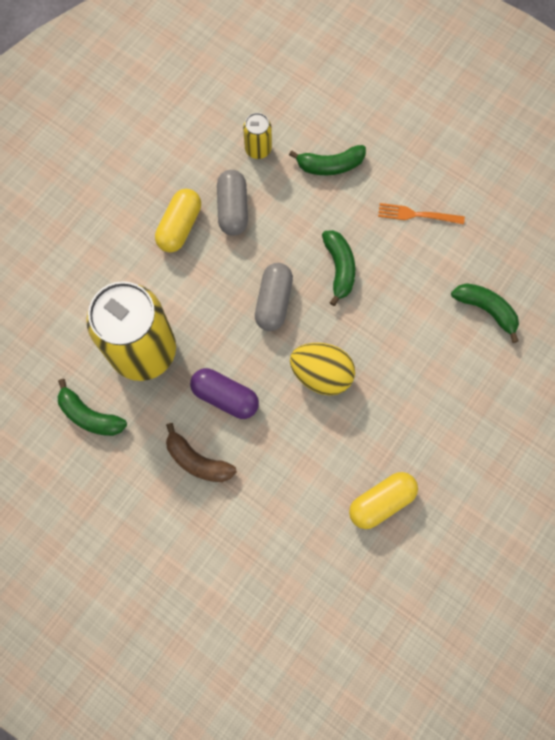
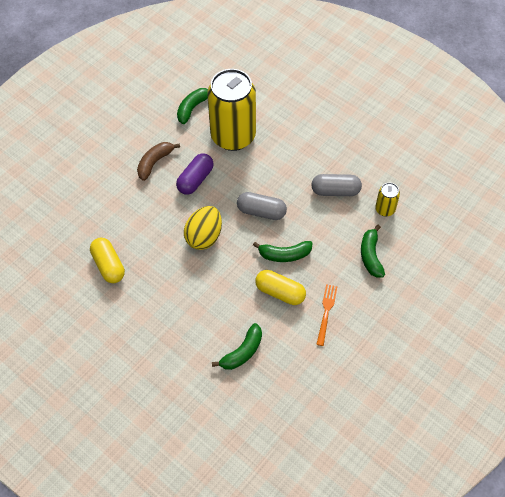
camera: 95 degrees right, 15 degrees down
(180, 227) = (323, 159): yellow capsule -> yellow capsule (280, 292)

